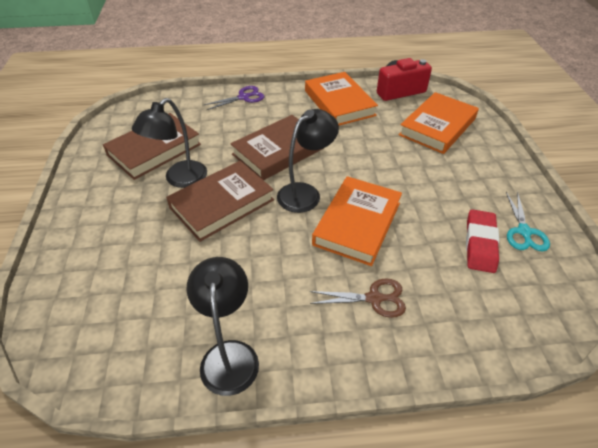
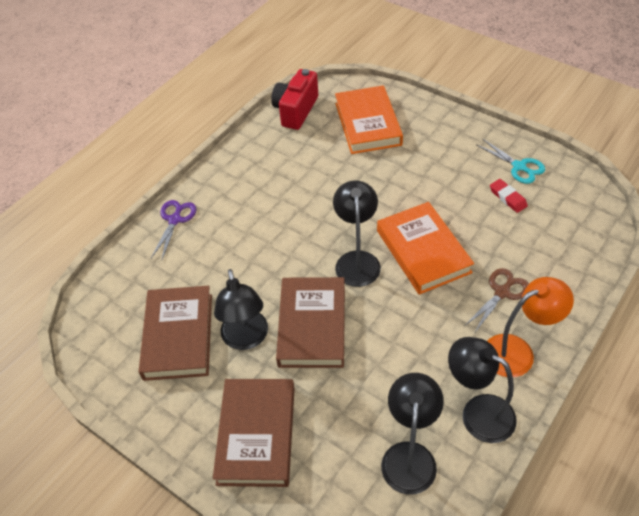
camera: 45 degrees left, 5 degrees up
(148, 330) = (409, 455): none -> black lamp
(278, 151) = (285, 245): brown book -> brown book (256, 434)
(322, 347) = (517, 351): none -> orange lamp
(339, 103) = (266, 159): orange book -> none
(480, 244) = (507, 198): red eraser -> red eraser, size x0.64

